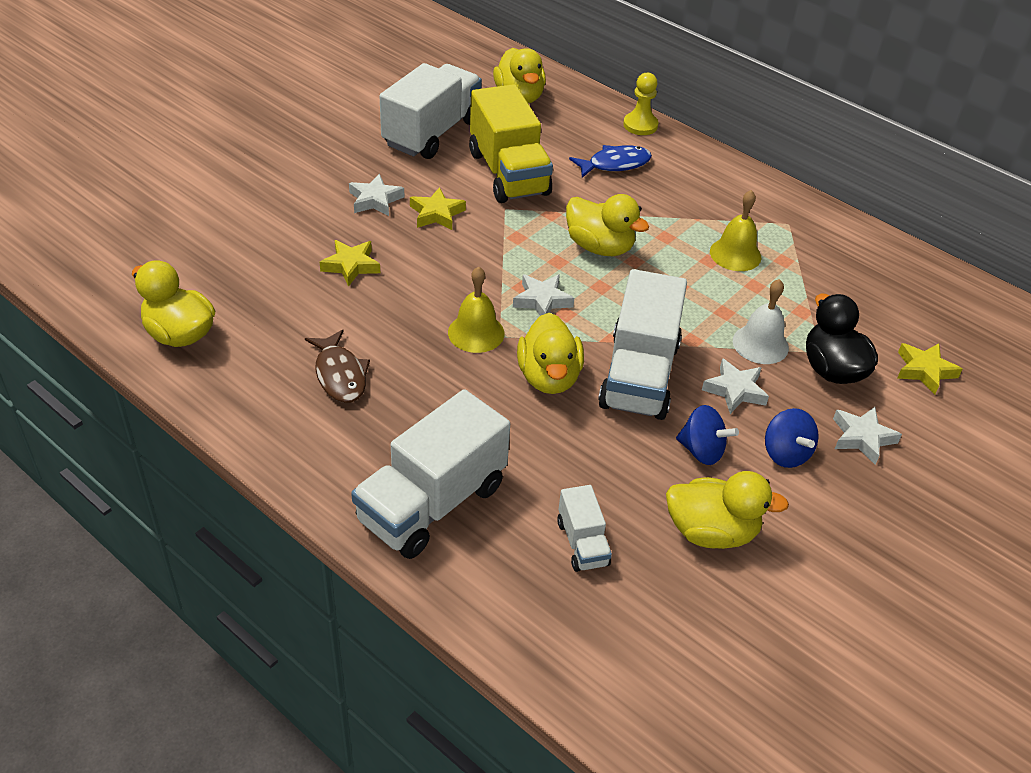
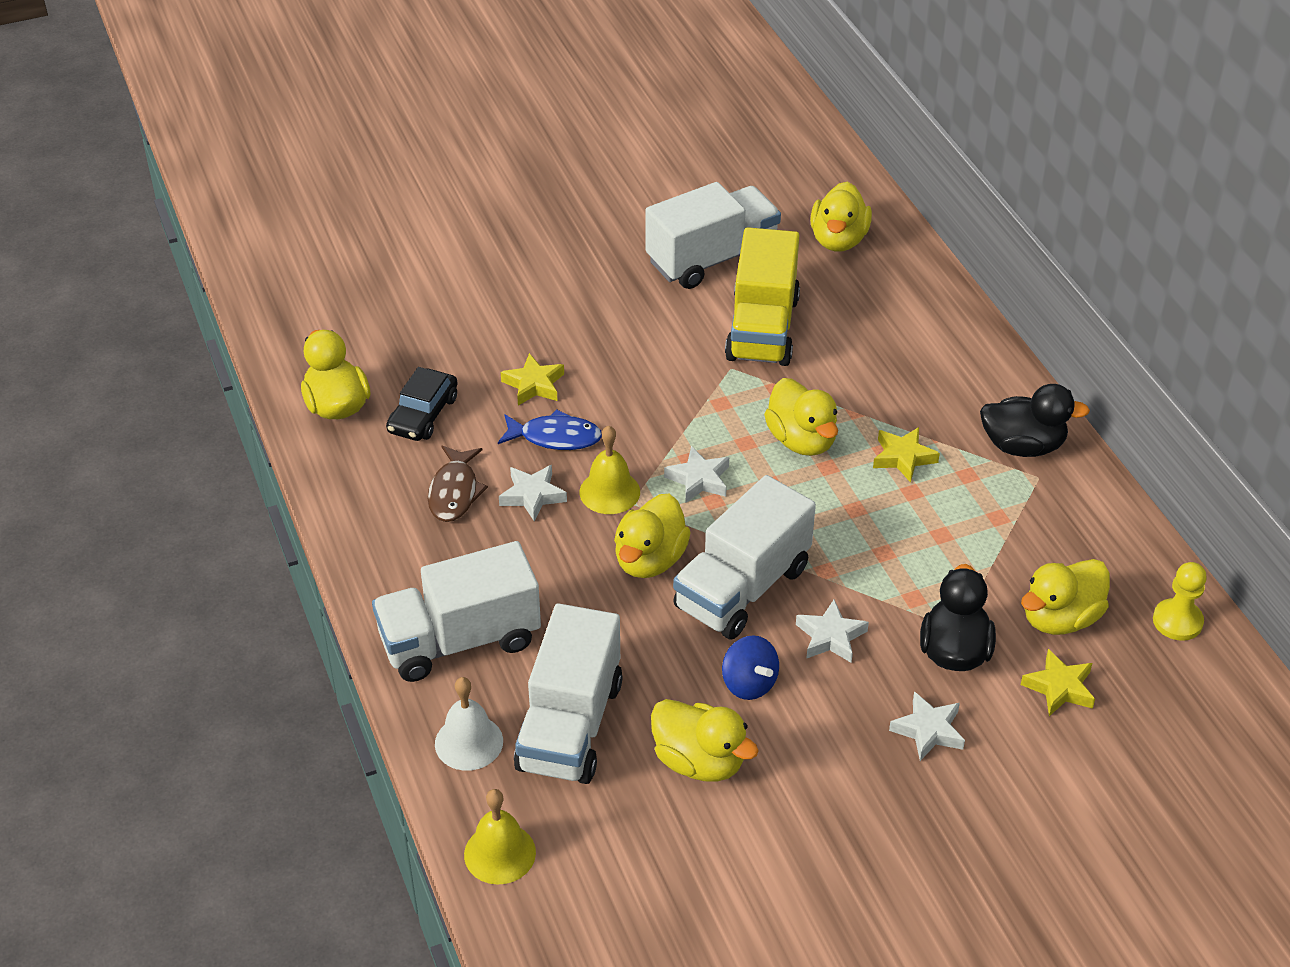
camera: 30 degrees right, 0 degrees up
(267, 318) = (423, 414): none -> black car
(375, 200) = (603, 320): white star -> white star (532, 496)
(436, 214) = (655, 353): yellow star -> yellow star (903, 457)
(582, 543) = (570, 726): white truck -> white truck, size x2.05
(615, 164) = (889, 350): blue fish -> blue fish (555, 437)
(640, 125) = (954, 311): yellow pawn -> yellow pawn (1177, 621)
(735, 254) = (947, 493): yellow bell -> yellow bell (500, 853)
(760, 205) = (1022, 446): none -> black duck
(760, 344) = (896, 599): white bell -> white bell (469, 742)
(785, 453) = (833, 716): blue spinning top -> none
(883, 319) = (1060, 618): none -> yellow duck

